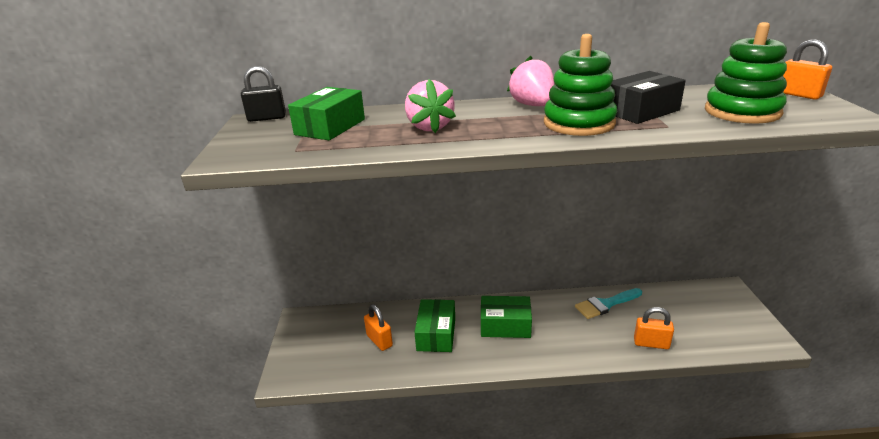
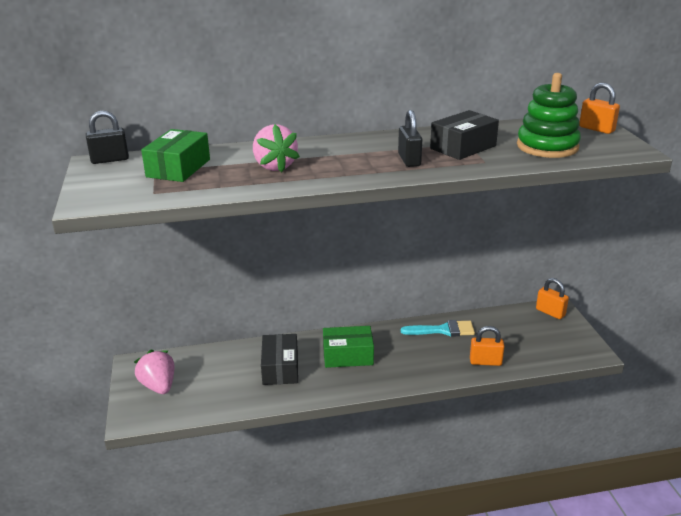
camera: 10 degrees left, 0 degrees up
(379, 340) = (223, 378): orange padlock -> orange padlock (550, 312)
(436, 334) = (280, 368): green box -> black box
(533, 105) = (367, 142): pink strawberry -> pink strawberry (158, 386)
(579, 123) = (409, 160): green stacking toy -> black padlock
(605, 304) = (443, 330): turquoise brush -> turquoise brush turned 150 degrees counterclockwise

